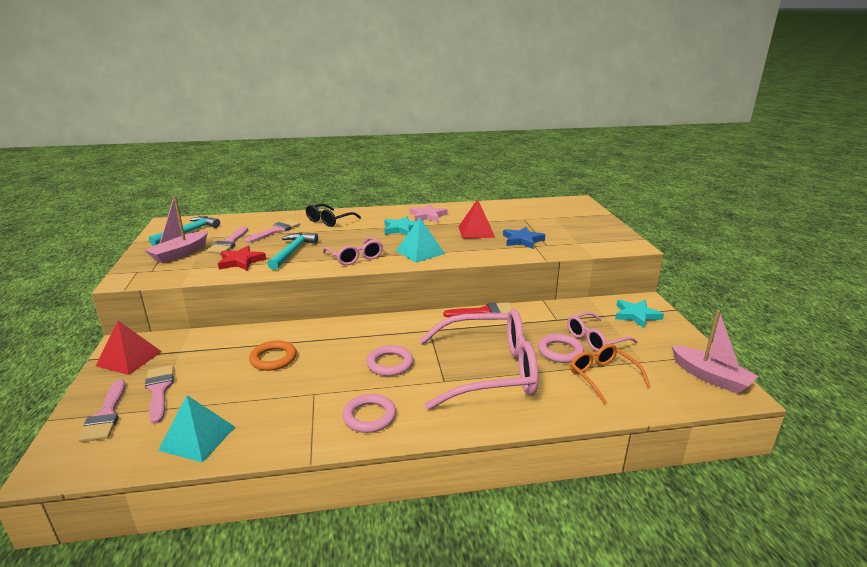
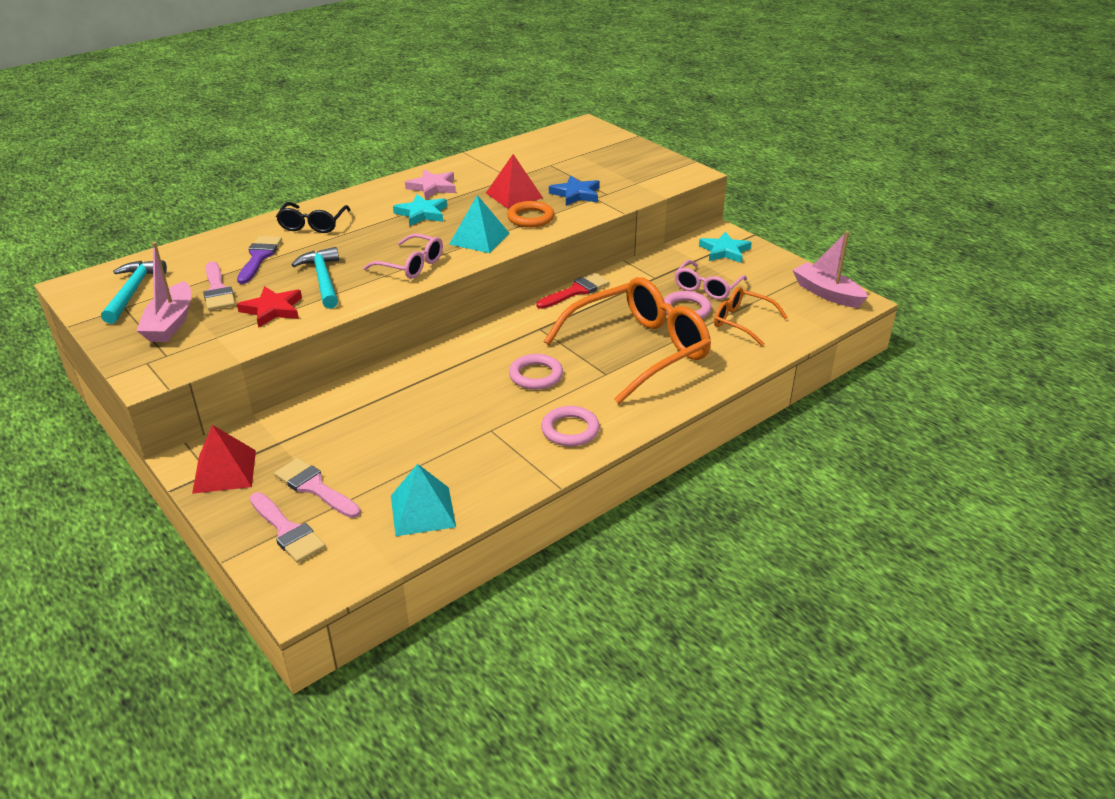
camera: 30 degrees left, 10 degrees up
(273, 358) = (403, 412): orange ring -> orange ring (530, 218)
(276, 231) = (259, 257): pink brush -> purple brush
(489, 371) = (639, 350): pink glasses -> orange glasses
(710, 377) = (827, 293): pink boat -> pink boat turned 150 degrees counterclockwise

